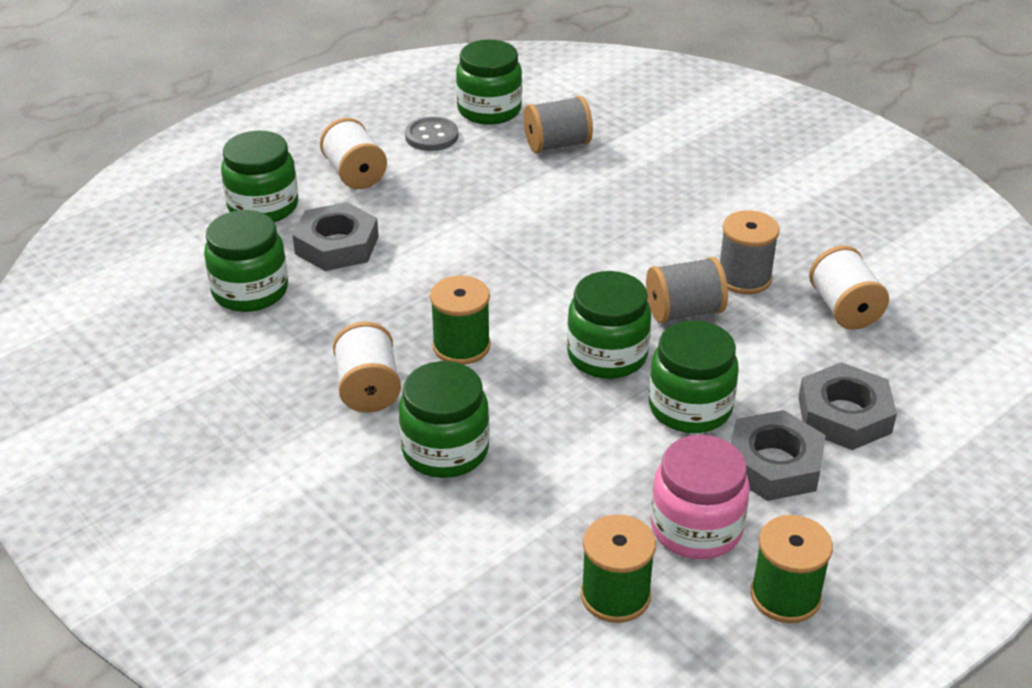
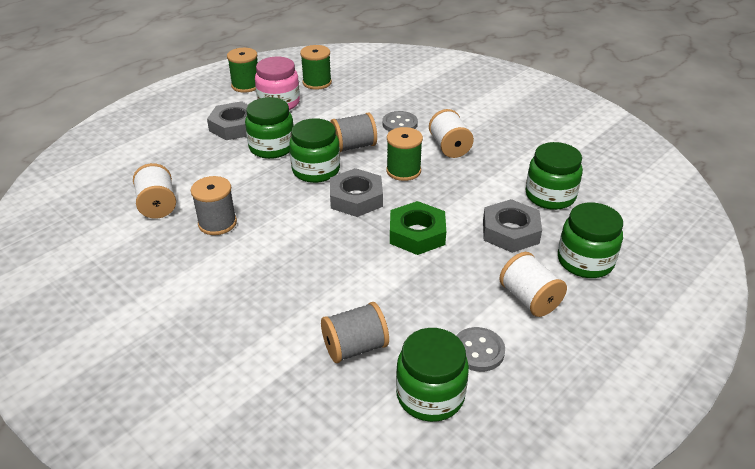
camera: 175 degrees right, 0 degrees up
(445, 450) = (400, 124): green jar -> grey button
(464, 249) = (417, 233): none -> green nut
(684, 311) = (264, 198): grey spool -> grey spool (353, 146)
(844, 415) = (188, 148): grey nut -> grey nut (356, 198)

